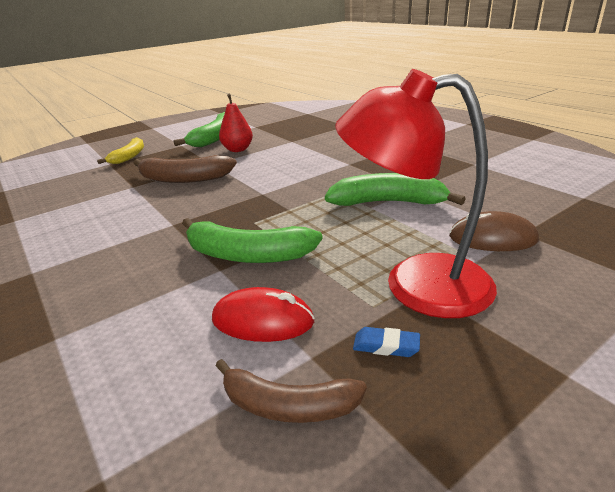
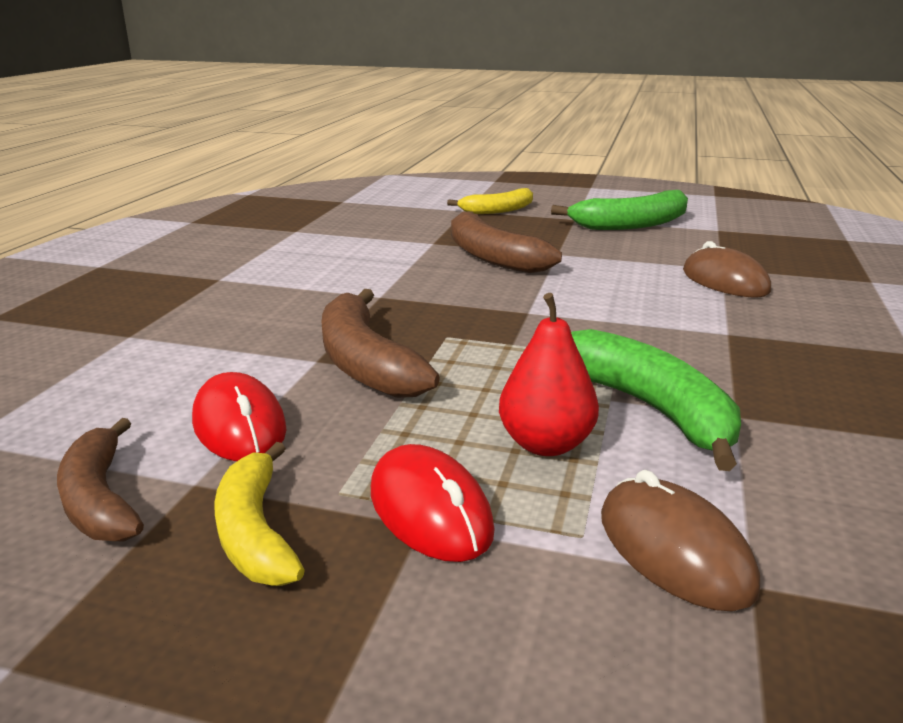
camera: 50 degrees right, 5 degrees down
(237, 150) = (624, 249): red pear -> red pear (545, 444)
(247, 254) = (365, 362): green banana -> brown banana
(305, 146) = (724, 281): none -> brown mouse
(386, 346) = (255, 532): blue eraser -> yellow banana
(415, 284) = (430, 510): red lamp -> red mouse

